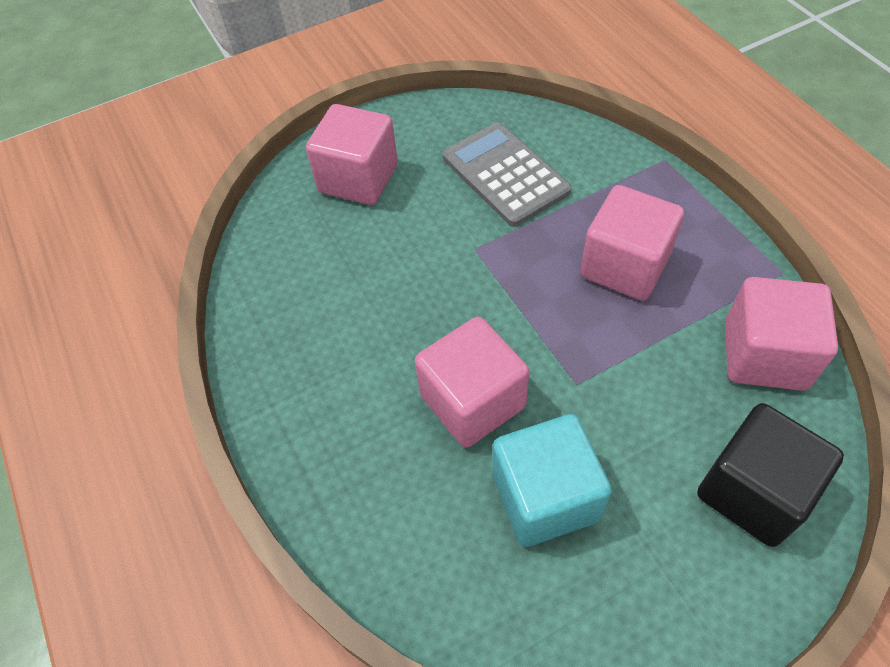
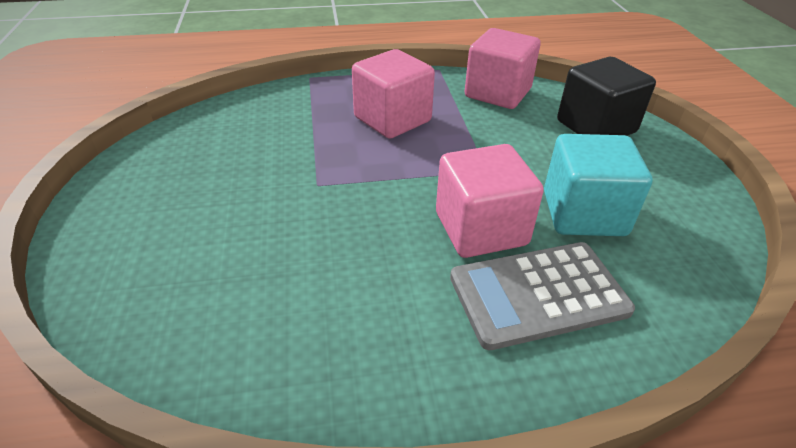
camera: 75 degrees left, 15 degrees down
(358, 178) = (153, 239): pink cube -> none
(505, 174) = (250, 146): grey calculator -> grey calculator (538, 294)

